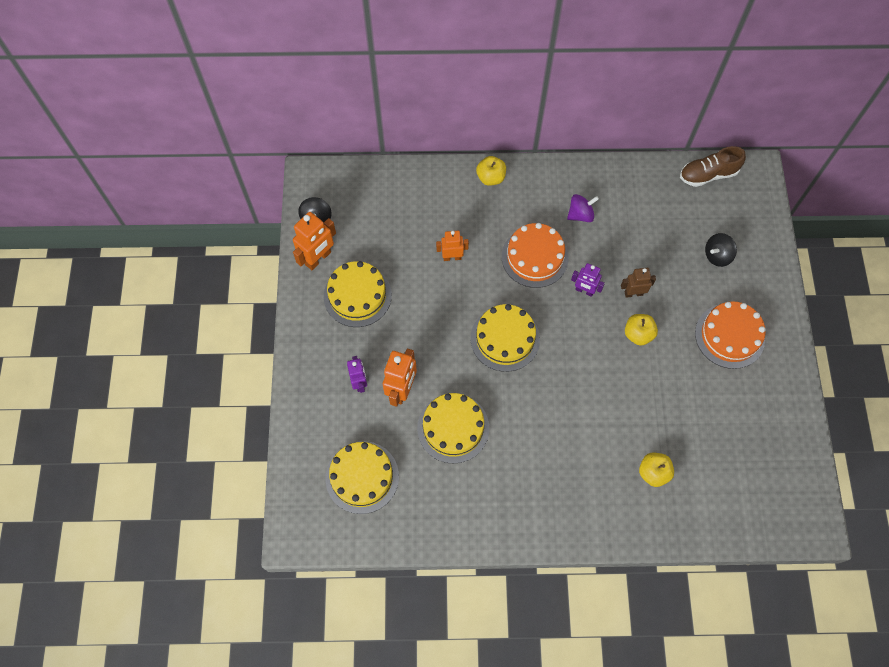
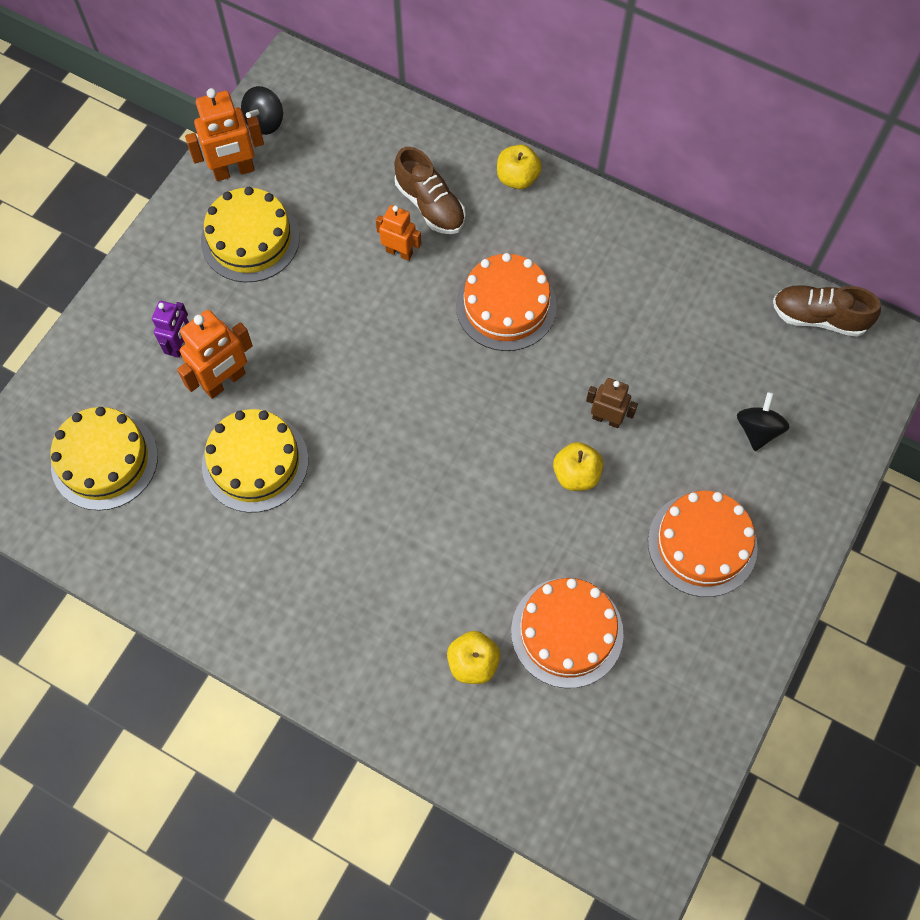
camera: 30 degrees right, 0 degrees up
(451, 219) = (430, 205): none -> brown shoe
(505, 339) = (396, 387): yellow cake -> none
(580, 215) = (604, 283): purple spinning top -> none
(584, 291) = (542, 381): purple robot -> none
(691, 426) = (567, 632): none -> orange cake
(717, 256) = (757, 430): black spinning top -> black spinning top turned 105 degrees clockwise

